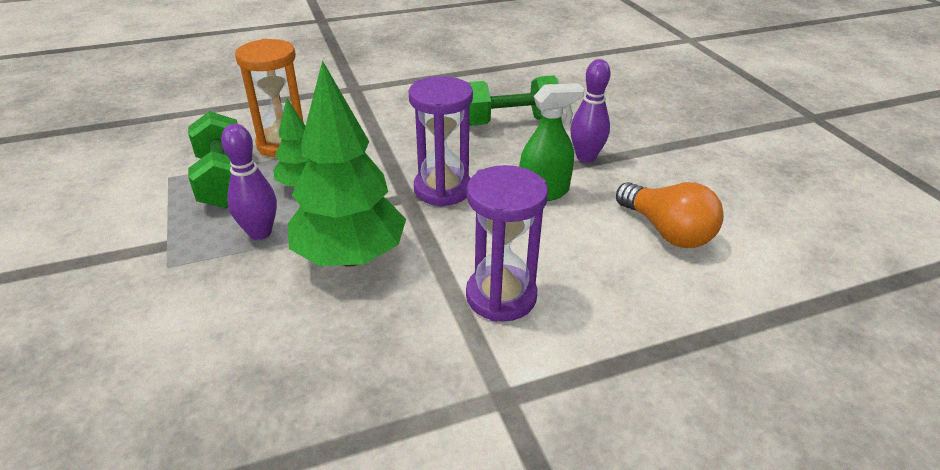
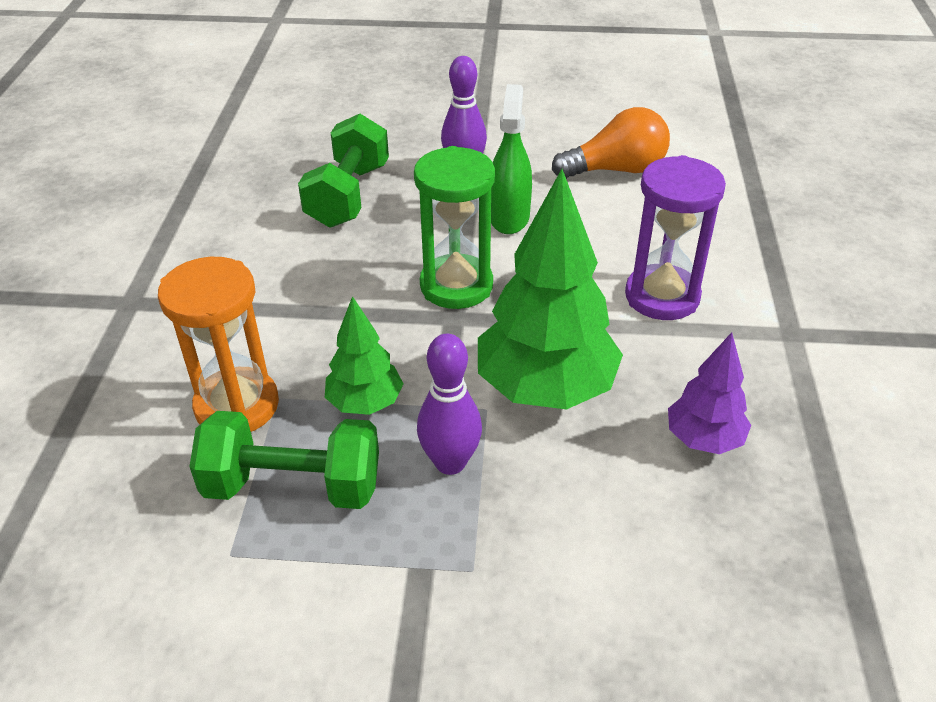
camera: 65 degrees left, 5 degrees up
(326, 358) = (704, 439): none -> purple tree
(442, 189) = (456, 286): purple hourglass -> green hourglass

